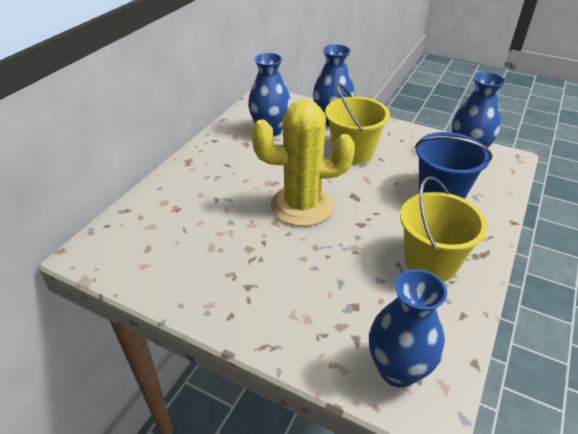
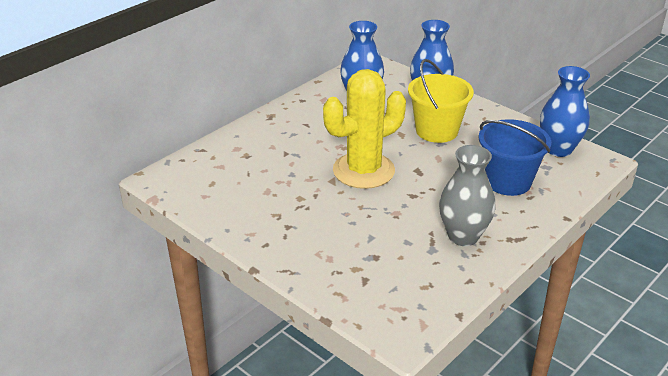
camera: 15 degrees right, 5 degrees down
(302, 205) = (363, 171): yellow cactus -> yellow cactus turned 45 degrees counterclockwise
(397, 369) = (389, 306): blue vase -> none
(431, 262) = (463, 236): yellow bucket -> grey vase

